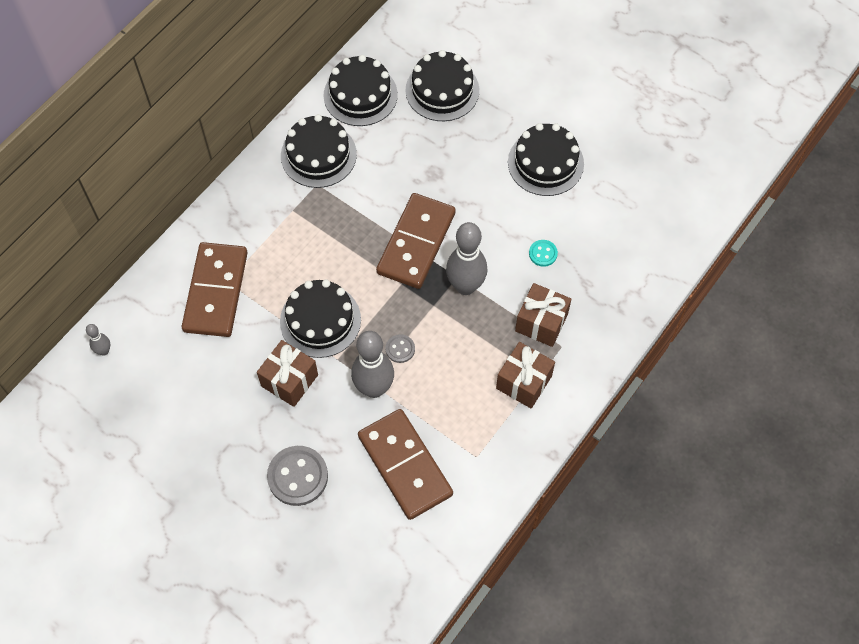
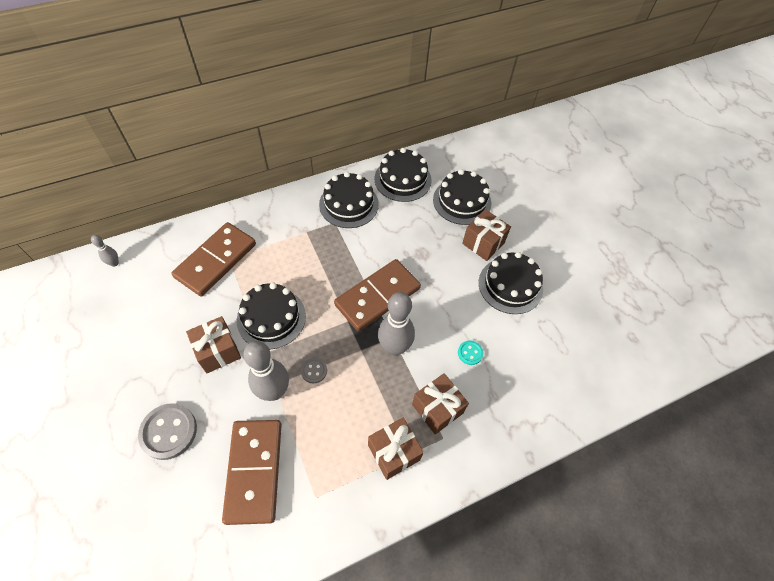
camera: 25 degrees right, 5 degrees down
(492, 129) = (483, 243): none -> brown gift

